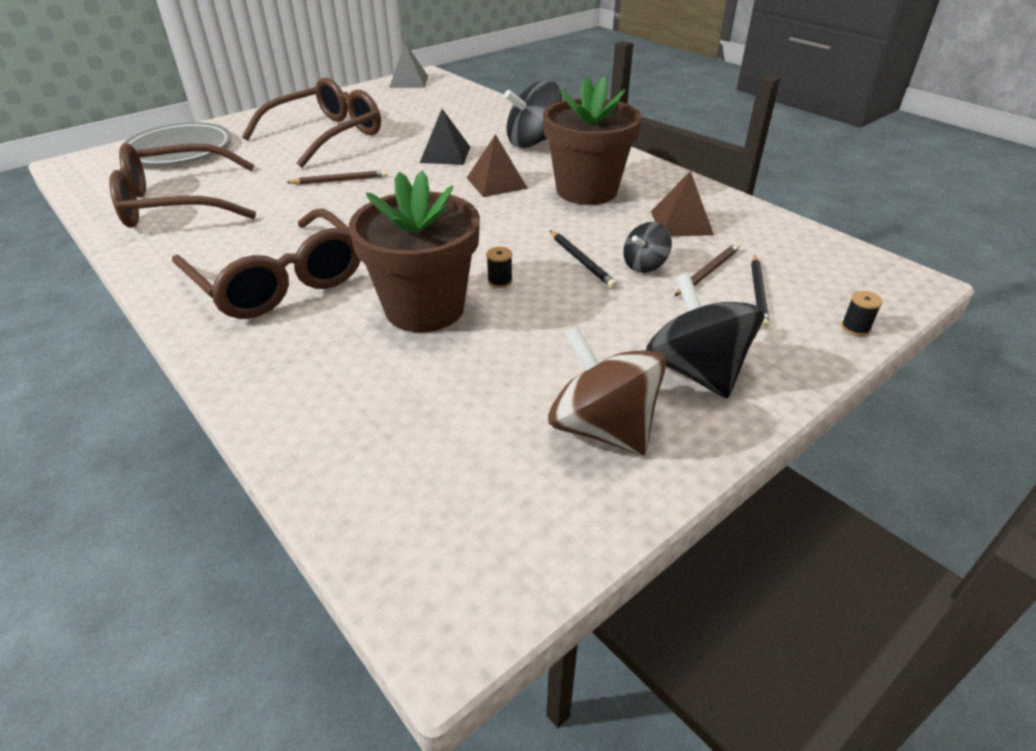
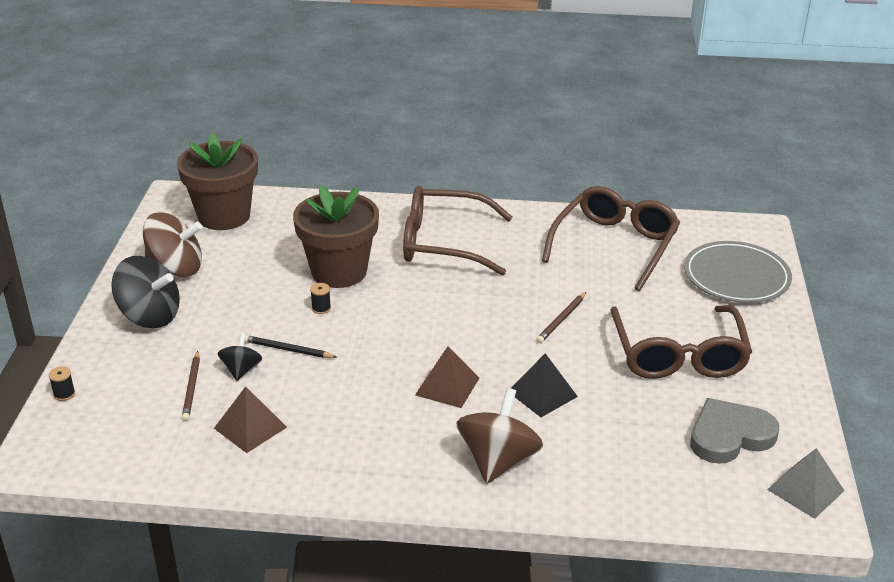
camera: 135 degrees right, 5 degrees down
(392, 104) = (729, 435): none -> grey heart
(533, 142) = (498, 460): black spinning top -> brown spinning top
(586, 190) = (364, 421): brown flower pot -> brown flower pot (224, 216)
(758, 293) = (144, 388): black pencil -> none

